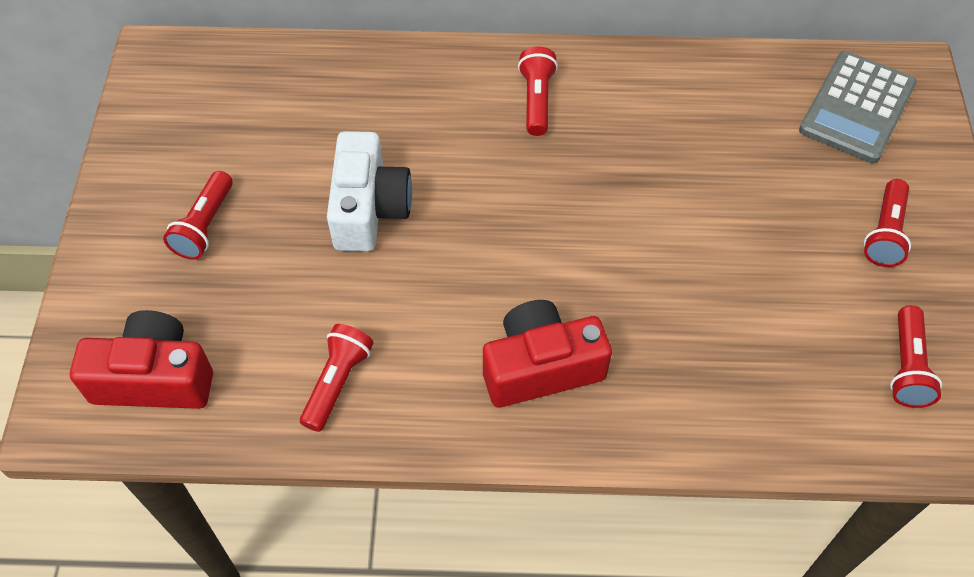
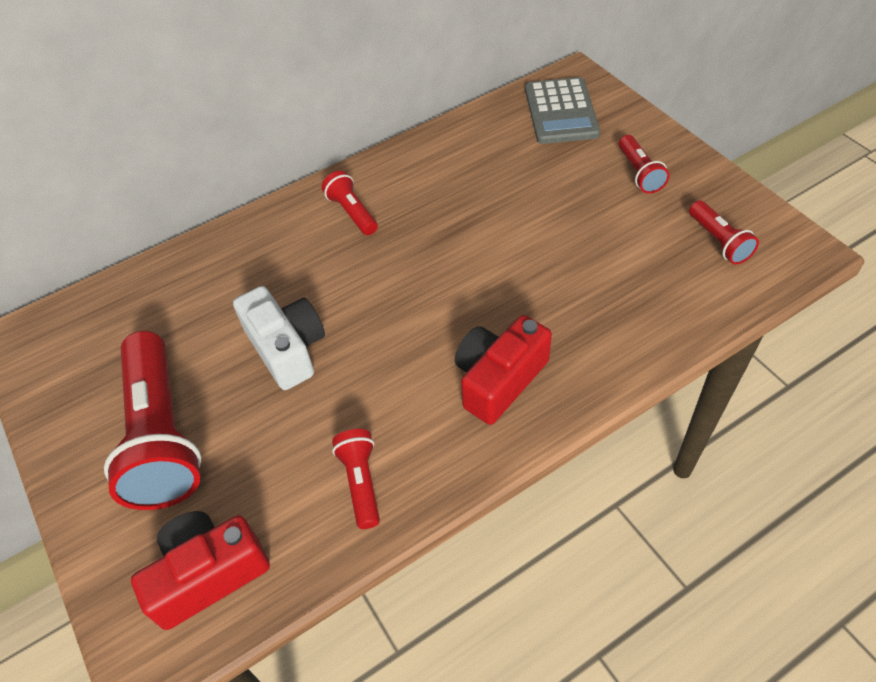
camera: 30 degrees left, 5 degrees down
(205, 225) = (162, 435): red flashlight -> red flashlight, size x2.09

